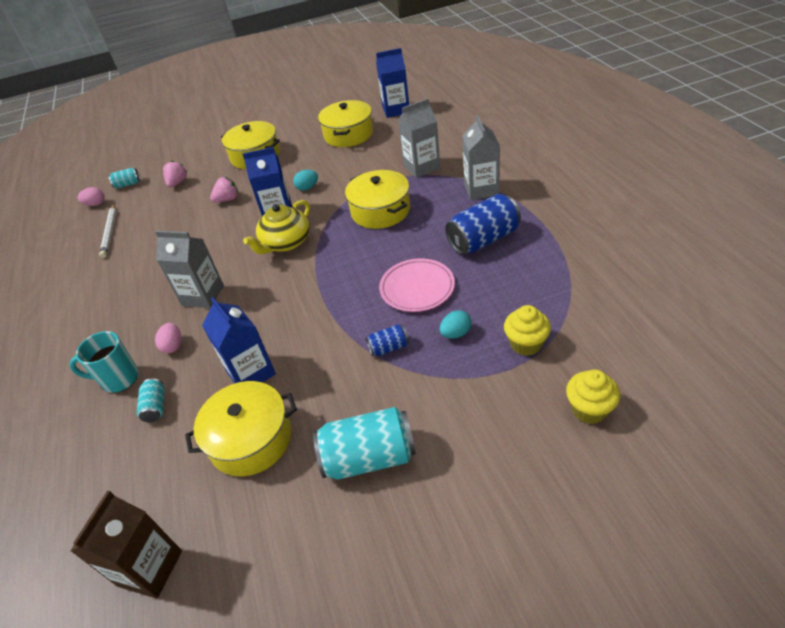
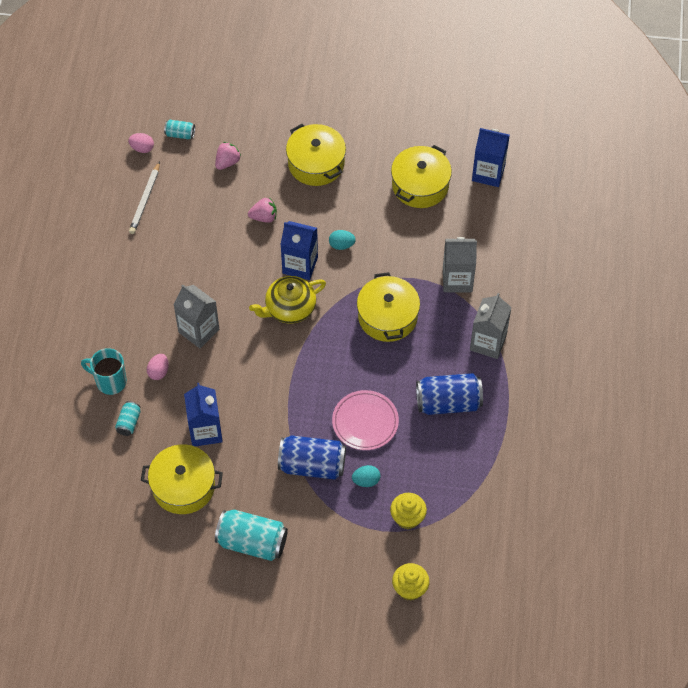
camera: 20 degrees right, 15 degrees up
(150, 568) = (91, 540): brown carton -> none
(388, 347) = (312, 465): blue can -> blue can, size x2.03

